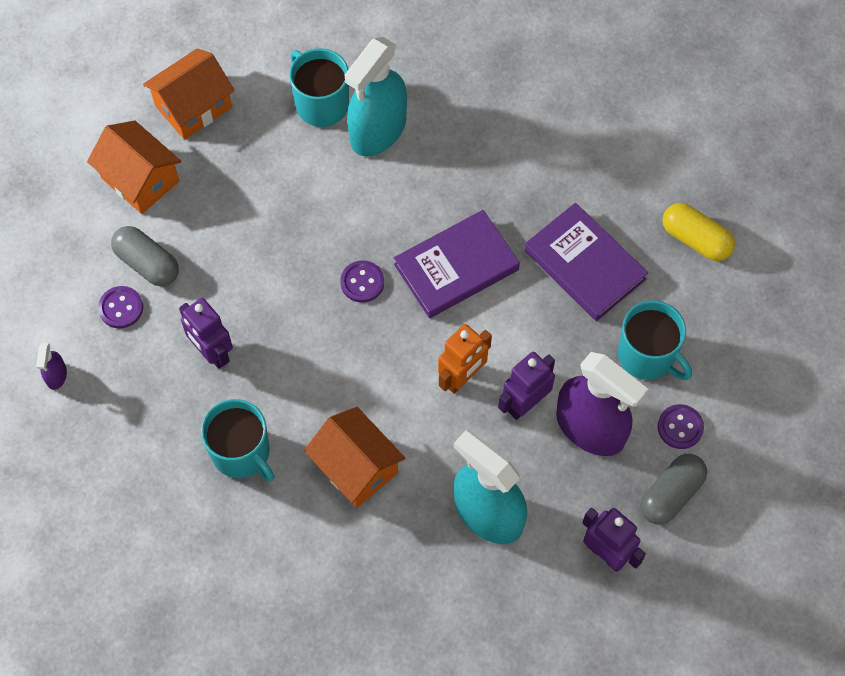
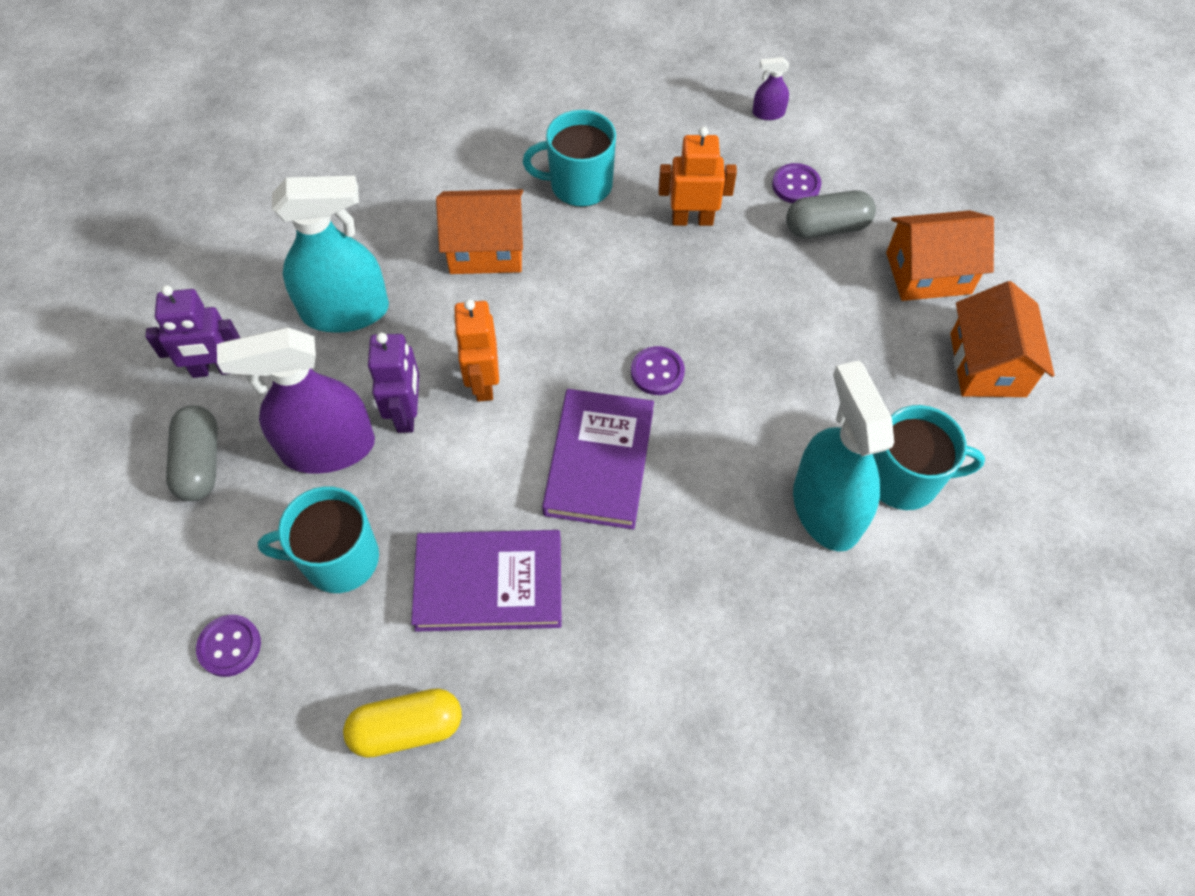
camera: 130 degrees right, 5 degrees down
(56, 375) = (768, 113): purple spray bottle -> purple spray bottle turned 45 degrees counterclockwise
(212, 352) = (692, 220): purple robot -> orange robot
(680, 427) = (244, 525): purple button -> purple button (229, 646)

